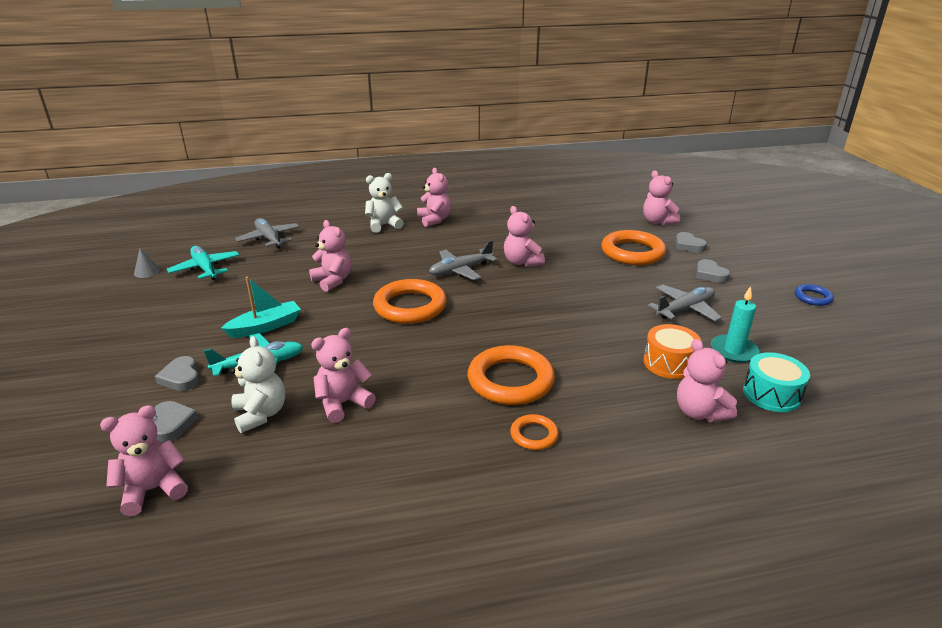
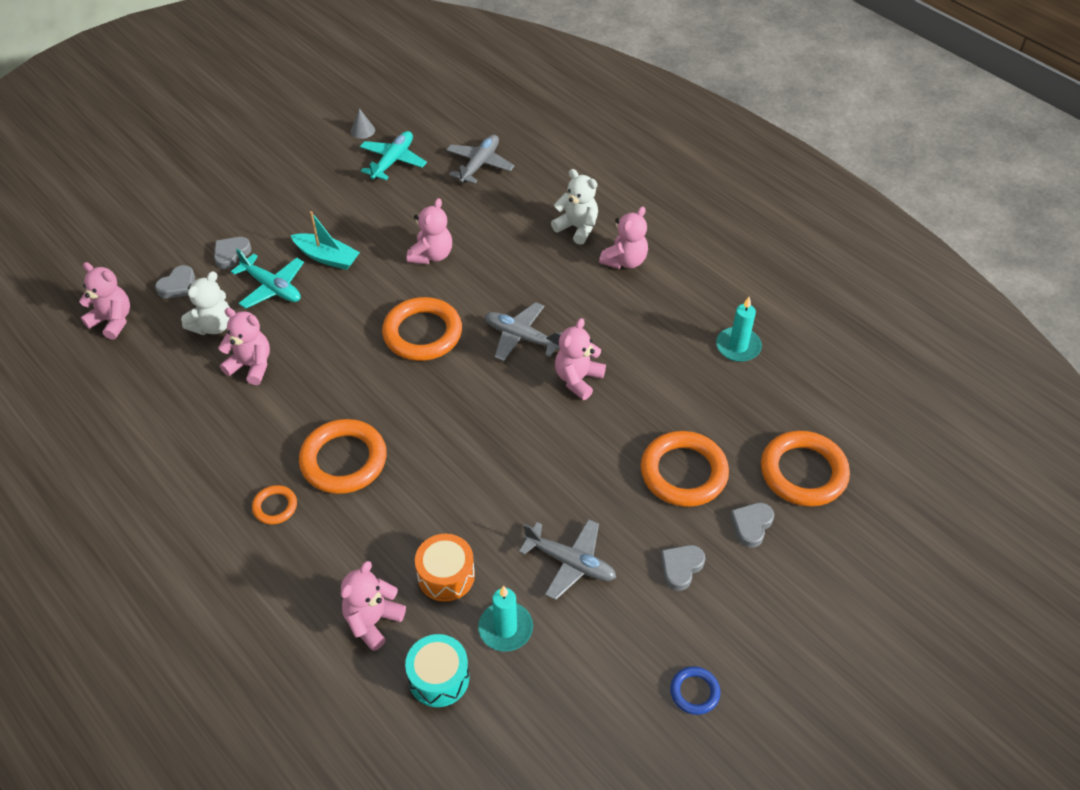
camera: 60 degrees right, 20 degrees up
(545, 211) = (738, 346): none -> turquoise candle
(657, 221) = (803, 472): pink teddy bear -> orange ring

